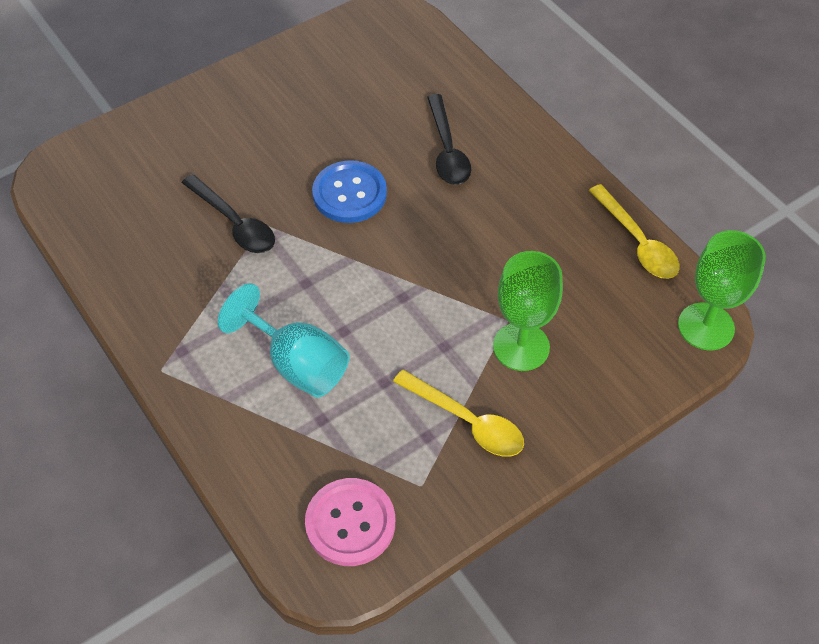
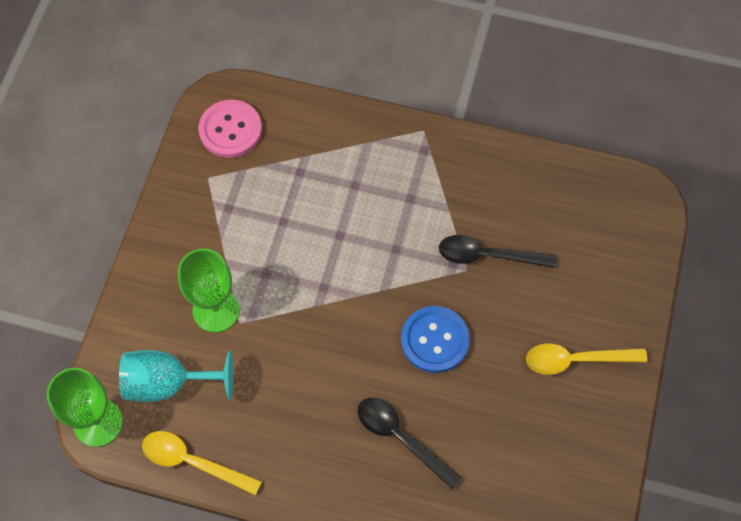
camera: 140 degrees right, 10 degrees up
(297, 364) = (347, 193): turquoise goblet -> turquoise goblet (168, 383)
(466, 421) = (212, 234): yellow spoon -> yellow spoon (576, 360)

